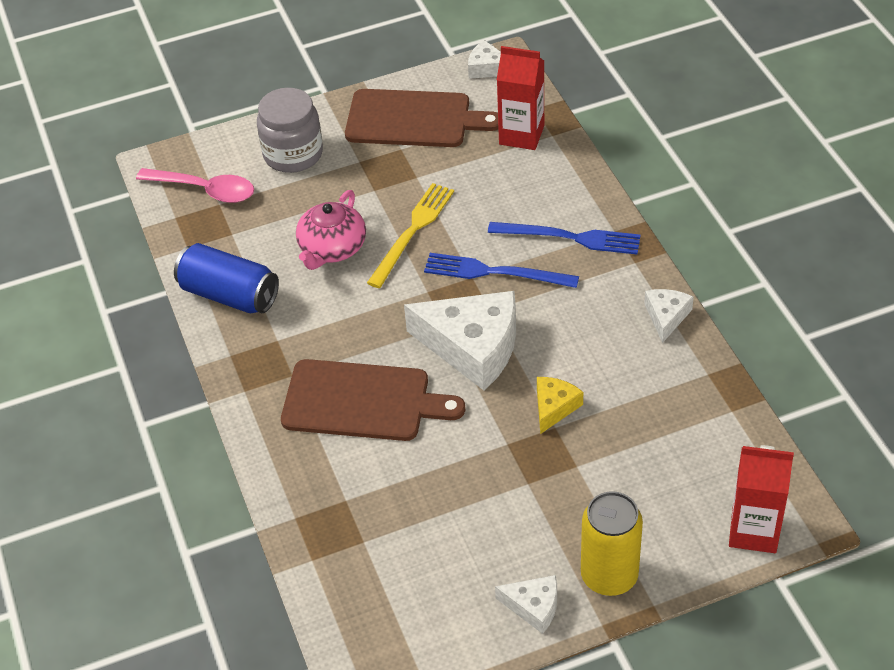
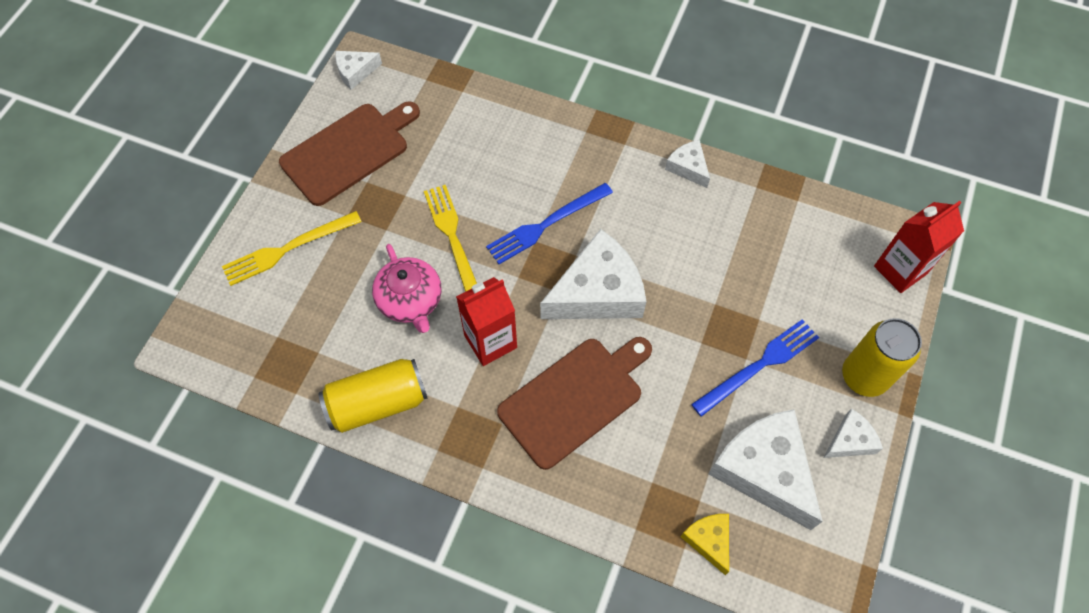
camera: 50 degrees left, 15 degrees up
(205, 190) = (251, 334): pink spoon -> none
(229, 295) = (377, 403): blue can -> yellow can
(293, 154) = (288, 249): grey jar -> yellow fork
(437, 565) = (764, 470): none -> white cheese
(521, 135) = (441, 106): red carton -> red carton (490, 341)
(554, 407) = (698, 290): yellow cheese -> yellow cheese (708, 540)
(570, 237) = (564, 159): blue fork -> blue fork (759, 365)

